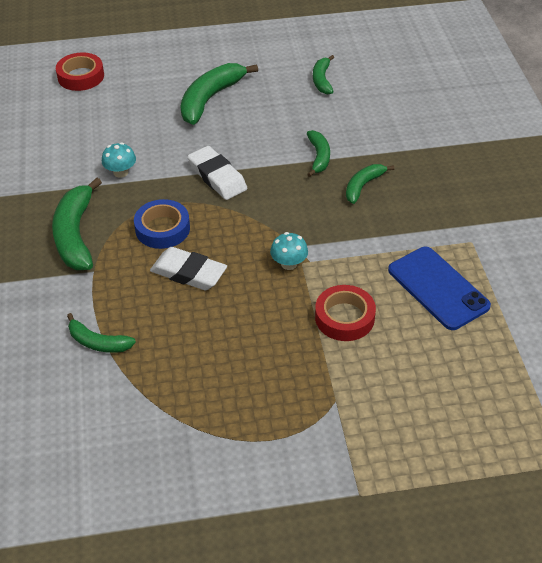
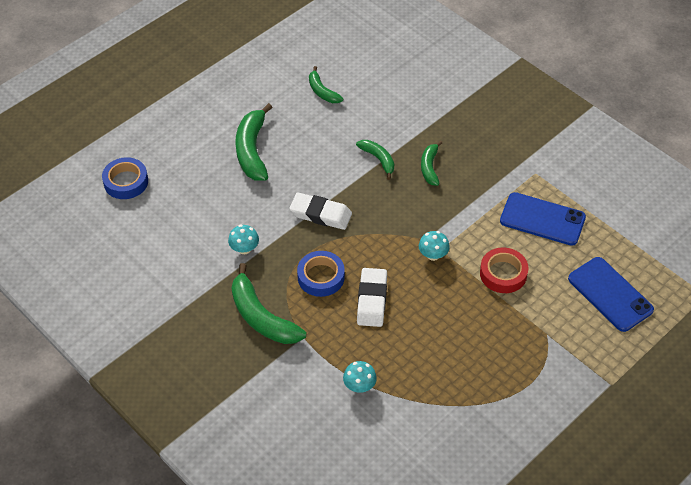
camera: 35 degrees left, 5 degrees up
(81, 76) = (126, 182): red tape -> blue tape
(98, 342) = (359, 386): green banana -> turquoise mushroom
(188, 273) = (372, 300): white eraser -> white eraser turned 75 degrees counterclockwise
(446, 400) = (610, 294): none -> blue phone

